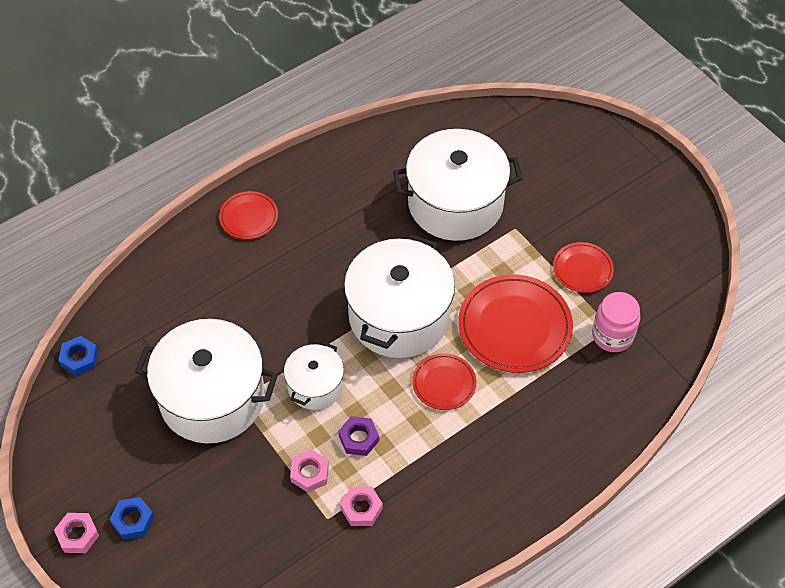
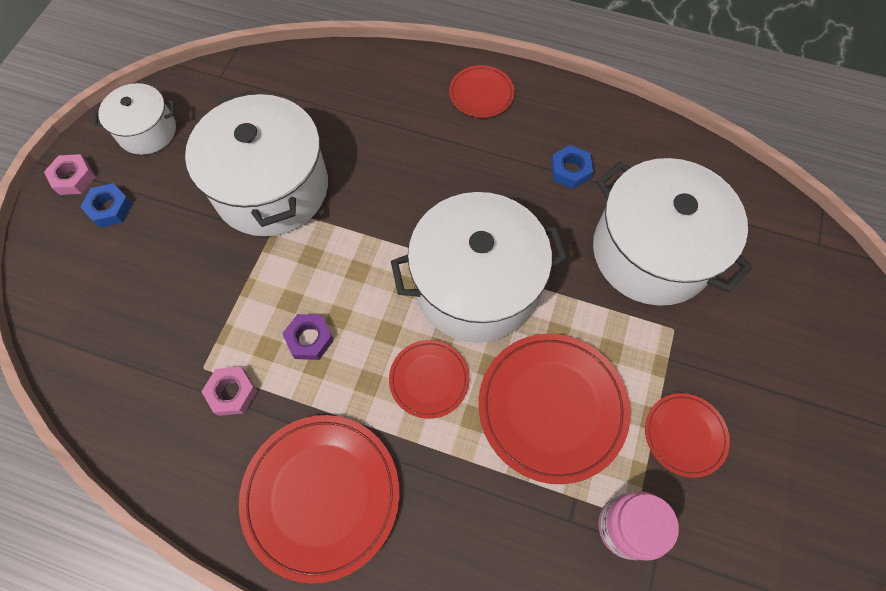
camera: 55 degrees right, 10 degrees up
(79, 358) = (244, 70): blue nut -> blue nut (570, 170)
(309, 473) = (243, 320): pink nut -> none
(315, 386) = (342, 263): white pot -> white pot (147, 131)
(475, 490) = (321, 495): none -> red plate

